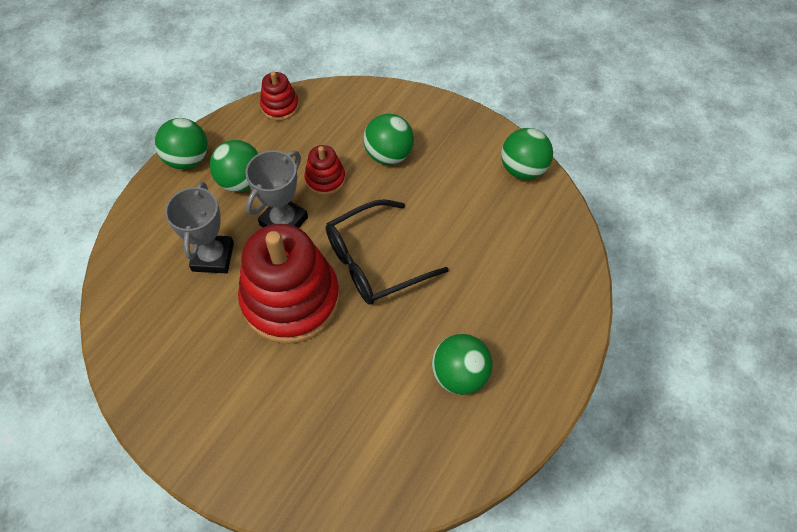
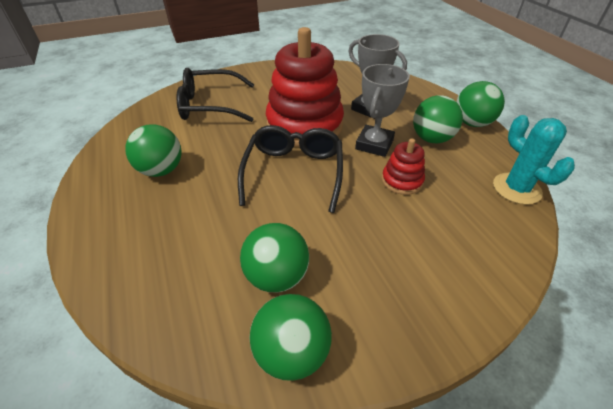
camera: 125 degrees right, 15 degrees down
(280, 106) = (516, 188): red stacking toy -> turquoise cactus
(283, 221) = (374, 144): grey trophy -> grey trophy turned 45 degrees clockwise
(318, 432) = (210, 105): none -> black glasses
(389, 155) = (403, 235): green ball -> green ball (276, 276)

